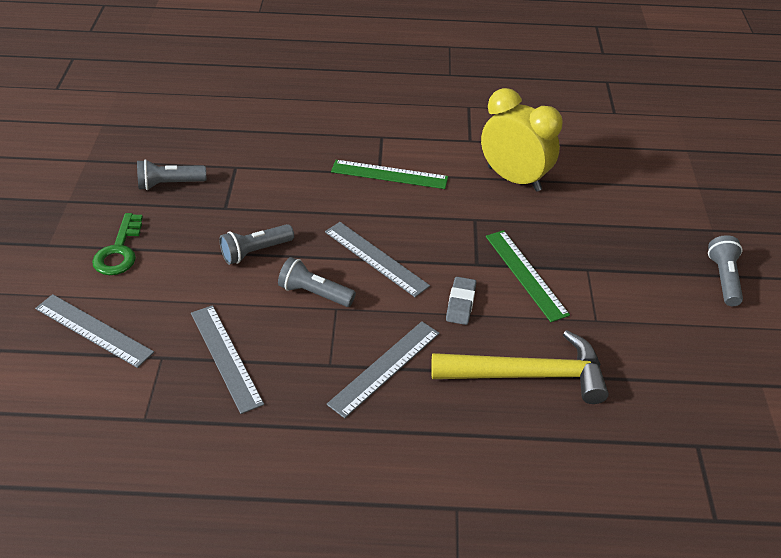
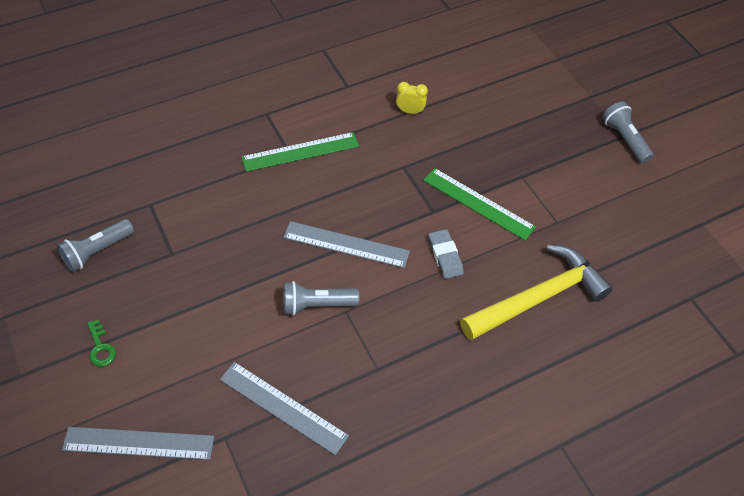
camera: 30 degrees left, 10 degrees up
(119, 251) = (100, 347): green key -> green key, size x0.57
(255, 251) = (234, 287): grey flashlight -> none
(385, 368) = (424, 348): grey ruler -> none
(514, 179) = (410, 111): yellow clock -> yellow clock, size x0.41

